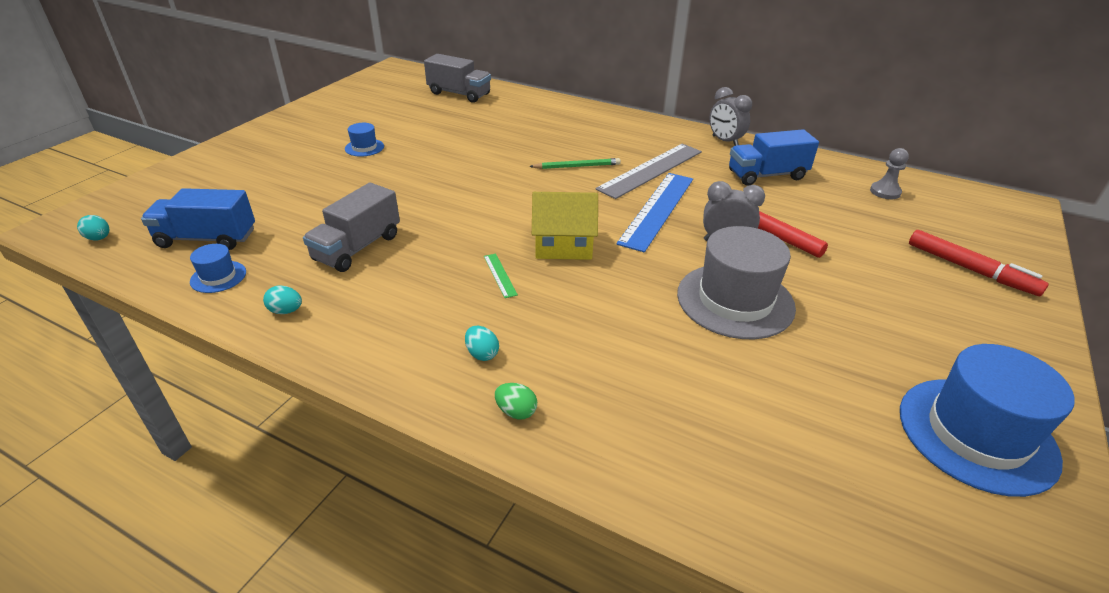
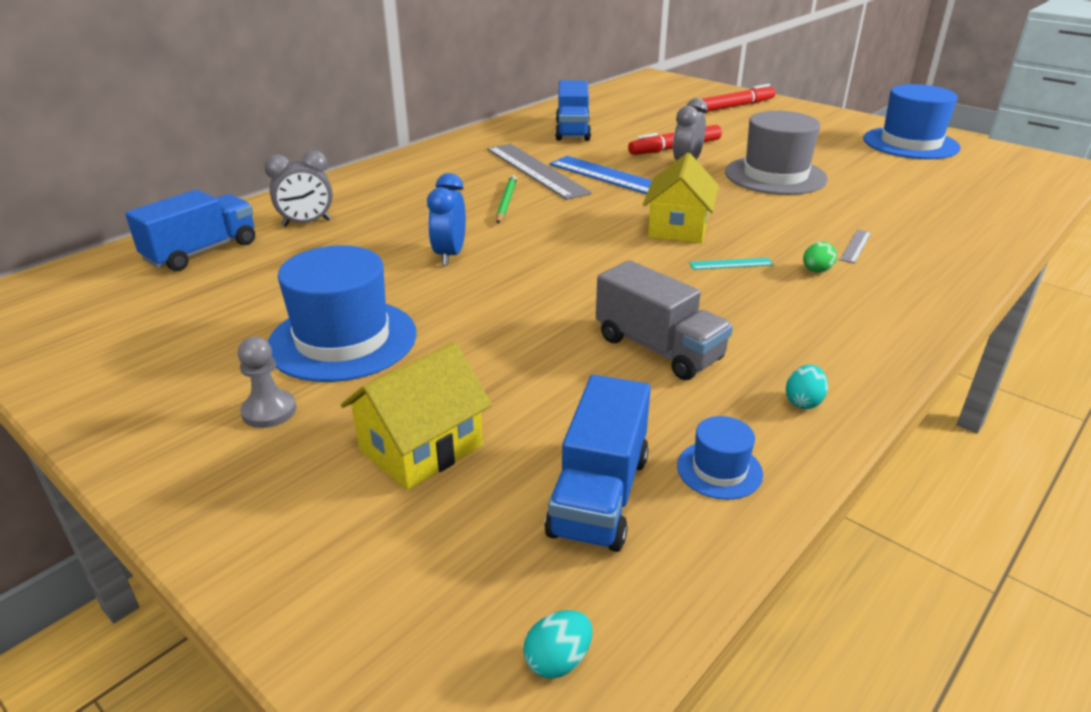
camera: 75 degrees left, 5 degrees down
(259, 185) = (421, 448): none -> yellow house
(364, 147) = (343, 340): blue hat -> blue hat, size x2.16
(459, 94) = (202, 252): grey truck -> blue truck
(477, 160) = (450, 255): none -> blue clock
(482, 354) = (865, 283): turquoise egg -> none
(500, 275) = (731, 264): green ruler -> turquoise ruler
(516, 411) = (940, 274): green egg -> green egg (816, 271)
(566, 352) = (855, 246): none -> grey ruler
(725, 141) = (492, 133): grey clock -> grey clock (307, 223)
(885, 192) = (620, 103): grey pawn -> grey pawn (269, 411)

